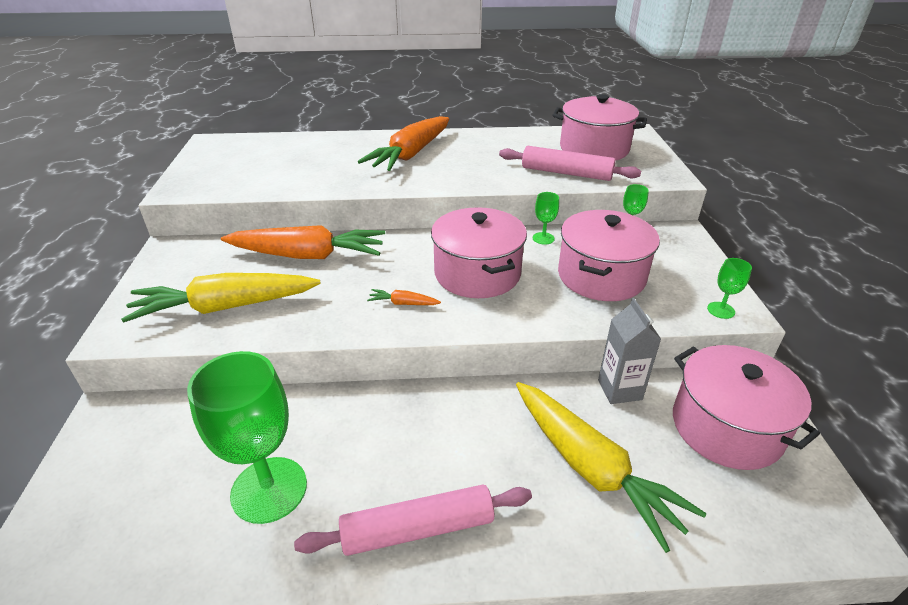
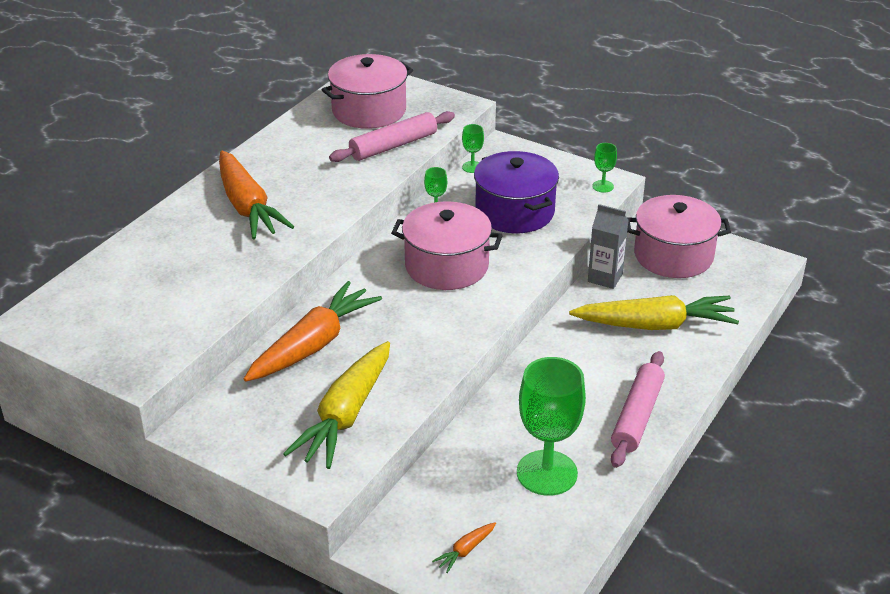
camera: 55 degrees left, 0 degrees up
(403, 303) = (445, 318): orange carrot -> orange carrot (465, 551)
(601, 276) = (514, 212): pink pot -> purple pot

